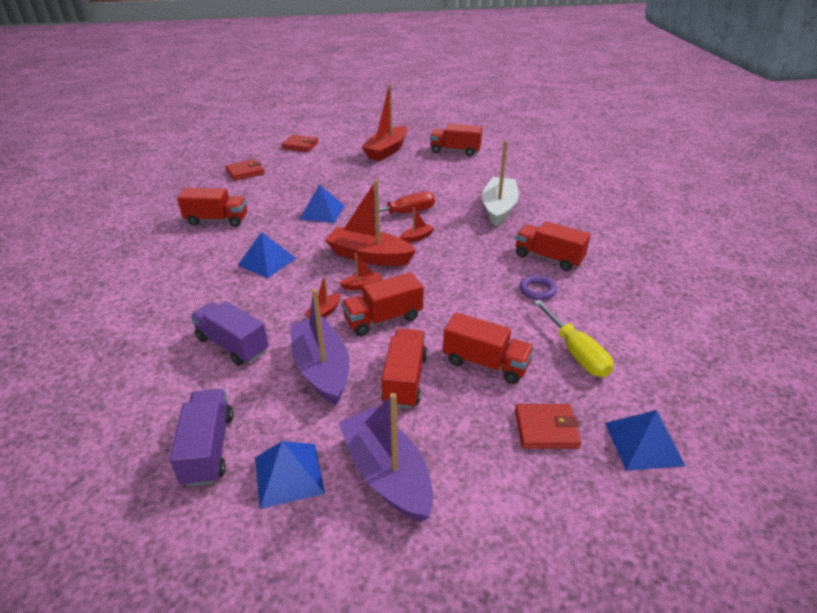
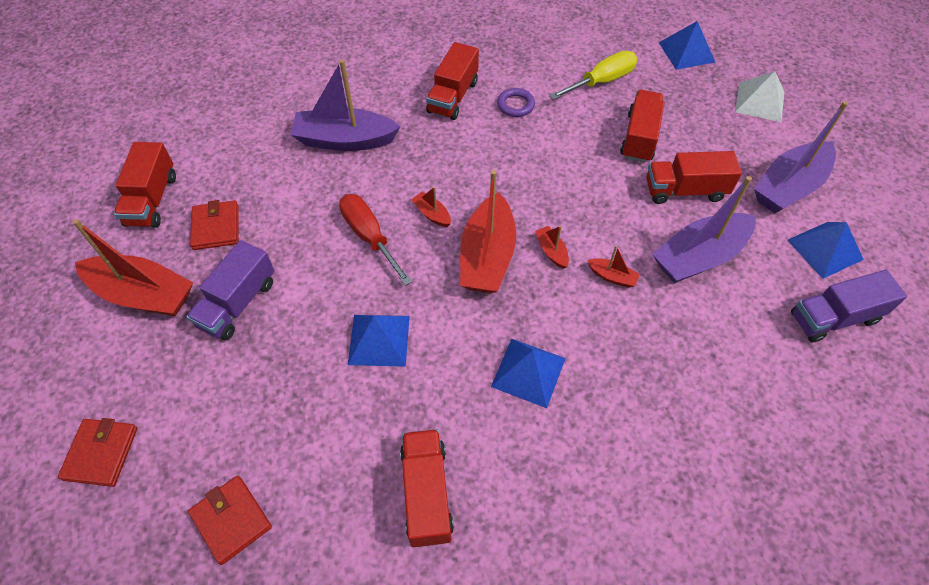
camera: 100 degrees left, 20 degrees up
(232, 345) = (700, 350): purple truck -> purple truck (238, 303)
(383, 319) = (605, 221): red truck -> none
(499, 208) = (345, 140): white boat -> purple boat
(543, 496) = (759, 102): none -> white pyramid
(546, 429) = (697, 100): red wallet -> red wallet (216, 227)

